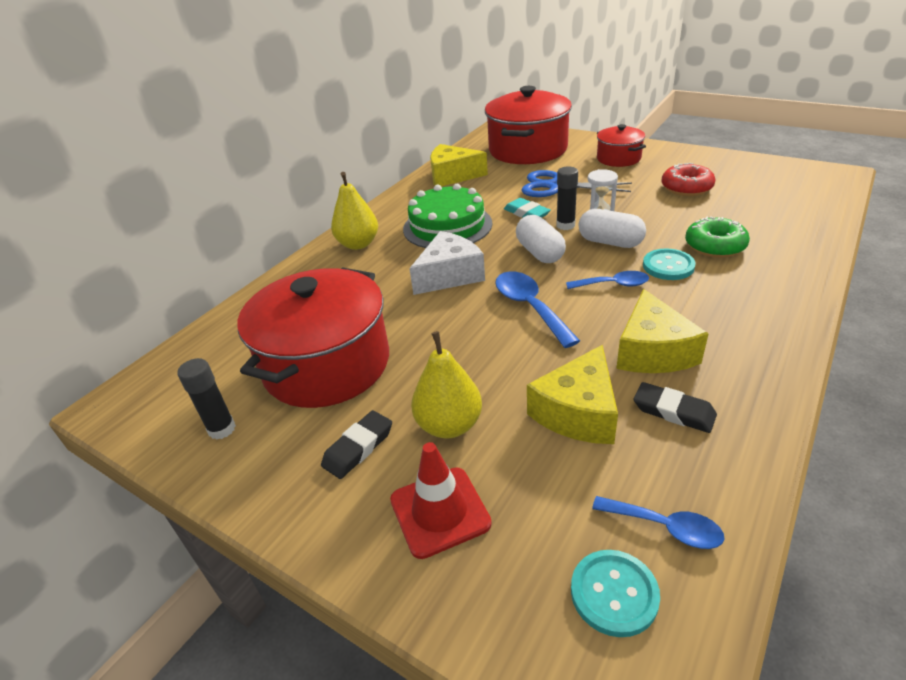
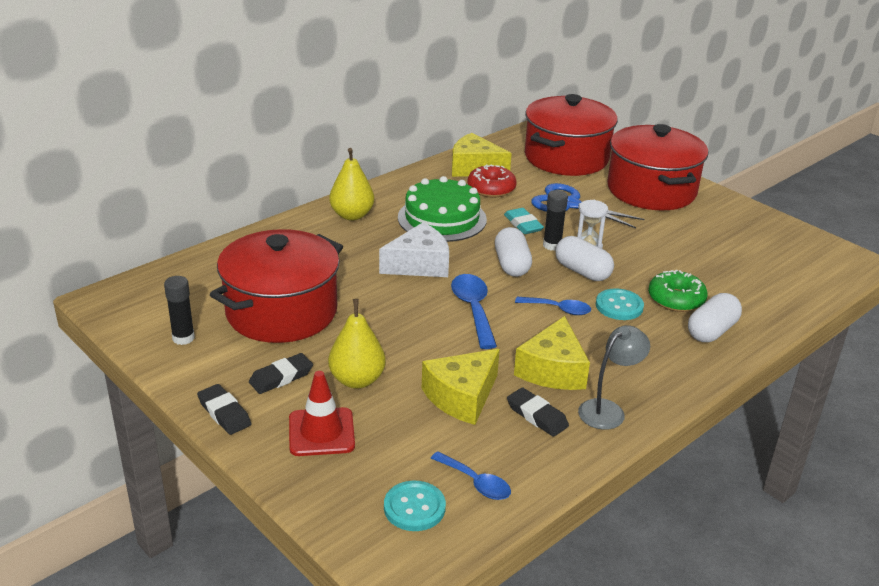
camera: 10 degrees right, 5 degrees down
(305, 521) = (224, 413): none -> black eraser
(618, 158) = (651, 190): red pot -> red pot, size x1.92
(686, 188) = (695, 238): red donut -> red donut (491, 189)
(742, 381) = (608, 410): none -> grey lamp
(772, 268) = (711, 331): none -> white capsule

